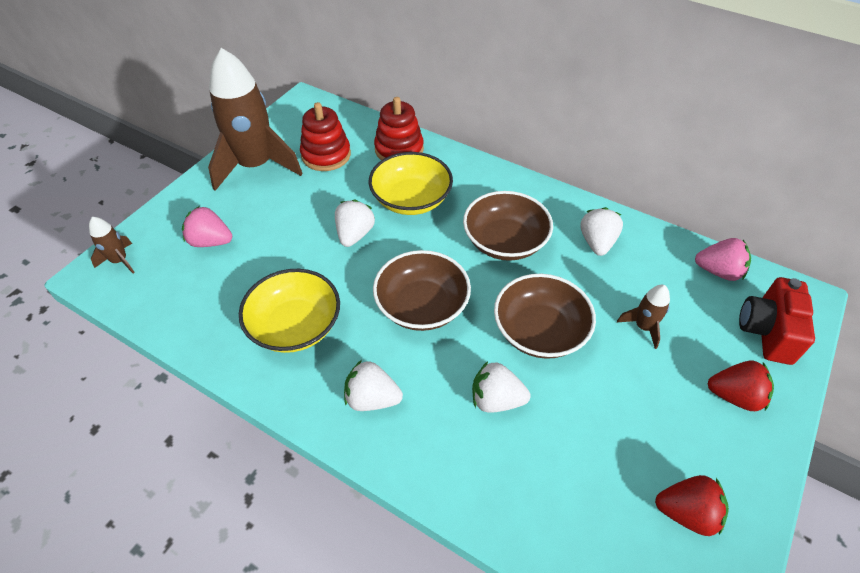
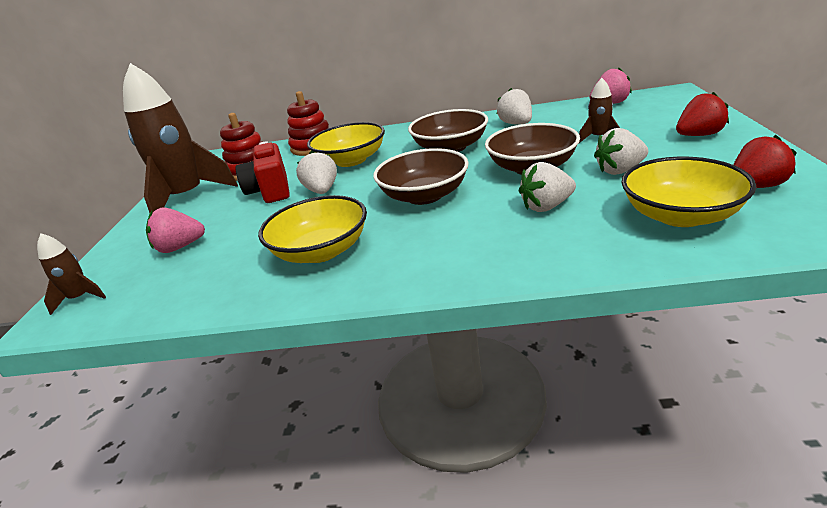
camera: 25 degrees left, 20 degrees down
(372, 398) = (444, 252): white strawberry -> white strawberry (620, 170)
(582, 498) = (680, 215): none -> yellow bowl
(767, 332) = (674, 109): red camera -> red camera (270, 191)

